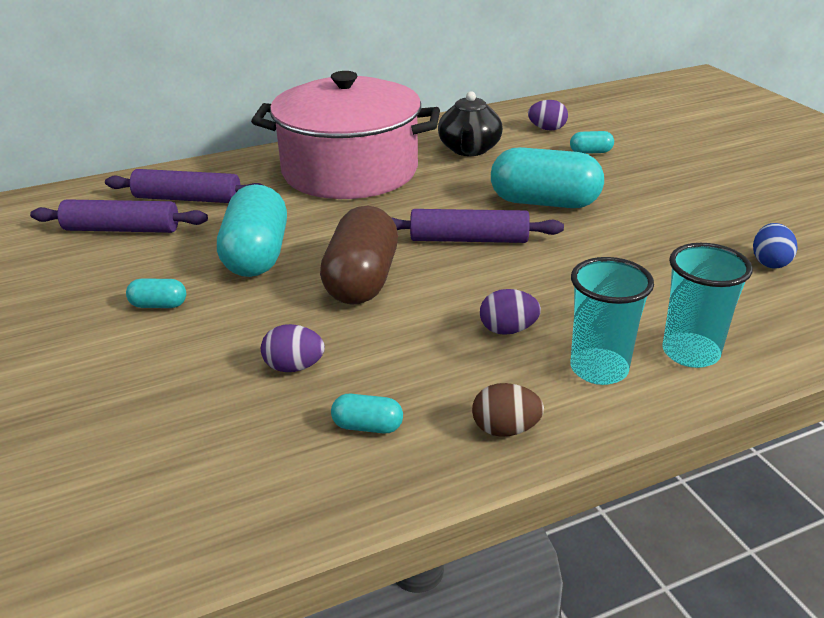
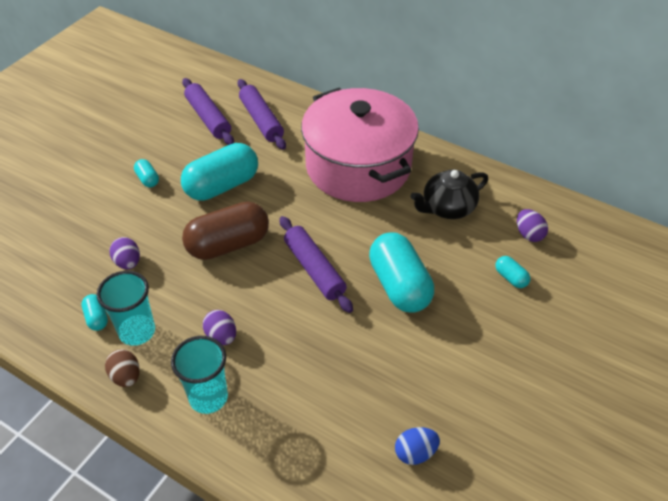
camera: 55 degrees right, 15 degrees up
(690, 353) = (256, 439): turquoise cup -> turquoise cup (137, 331)

